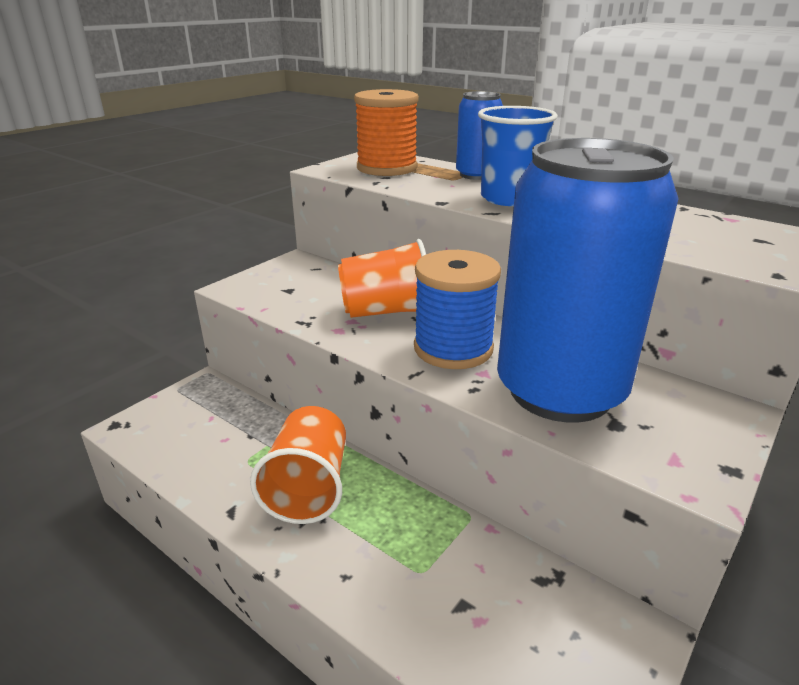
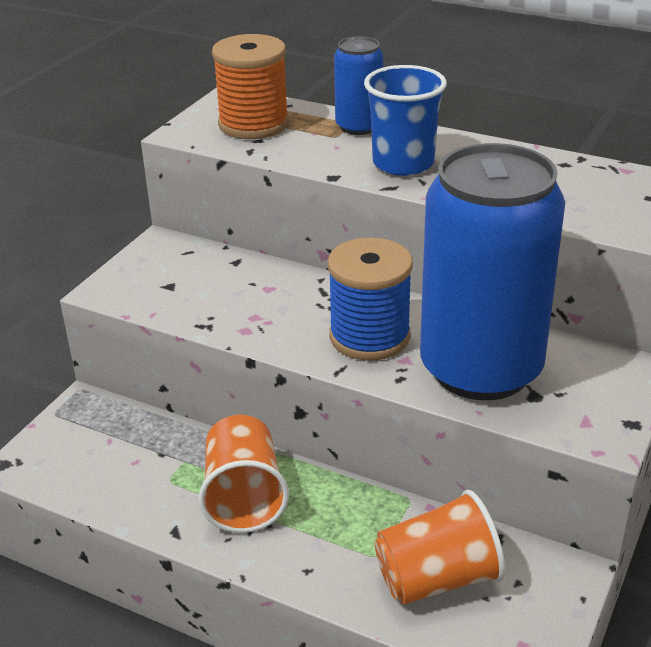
camera: 10 degrees left, 5 degrees up
(387, 311) = (288, 301): orange cup -> orange cup (437, 579)

